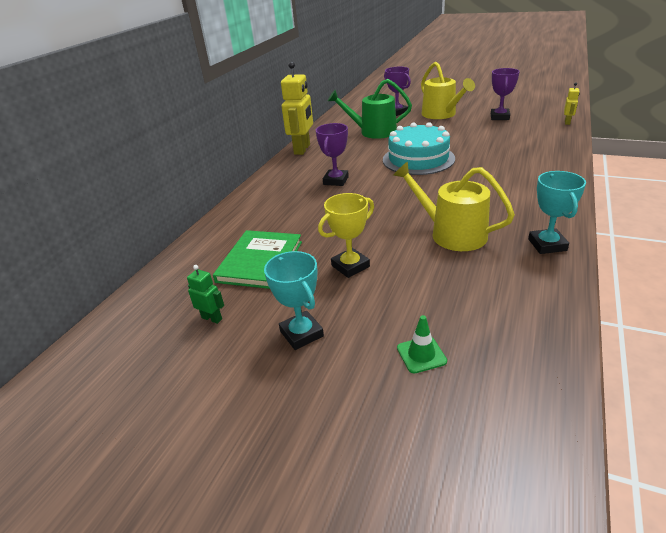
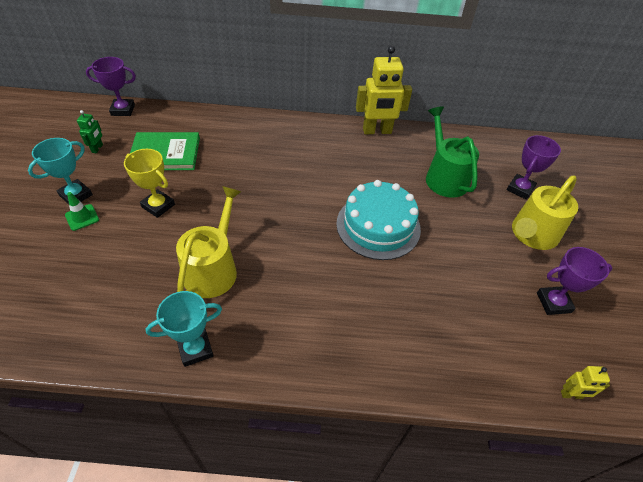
camera: 65 degrees right, 15 degrees up
(336, 181) = (310, 169): purple trophy -> purple trophy (123, 110)
(421, 354) = (45, 263): green traffic cone -> green traffic cone (82, 217)

